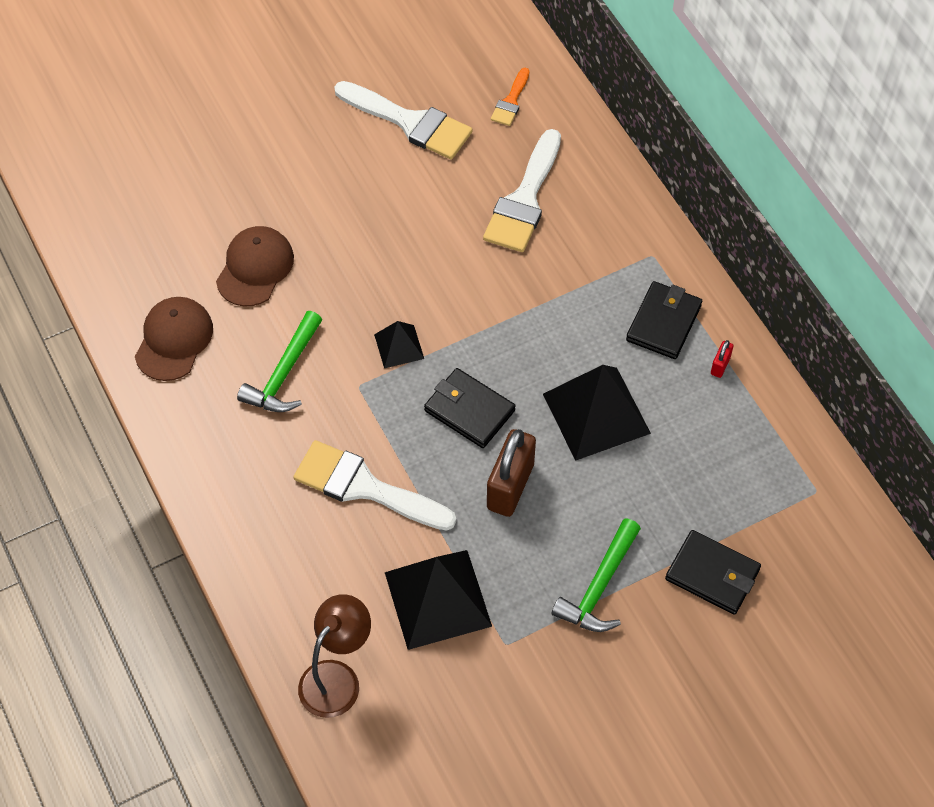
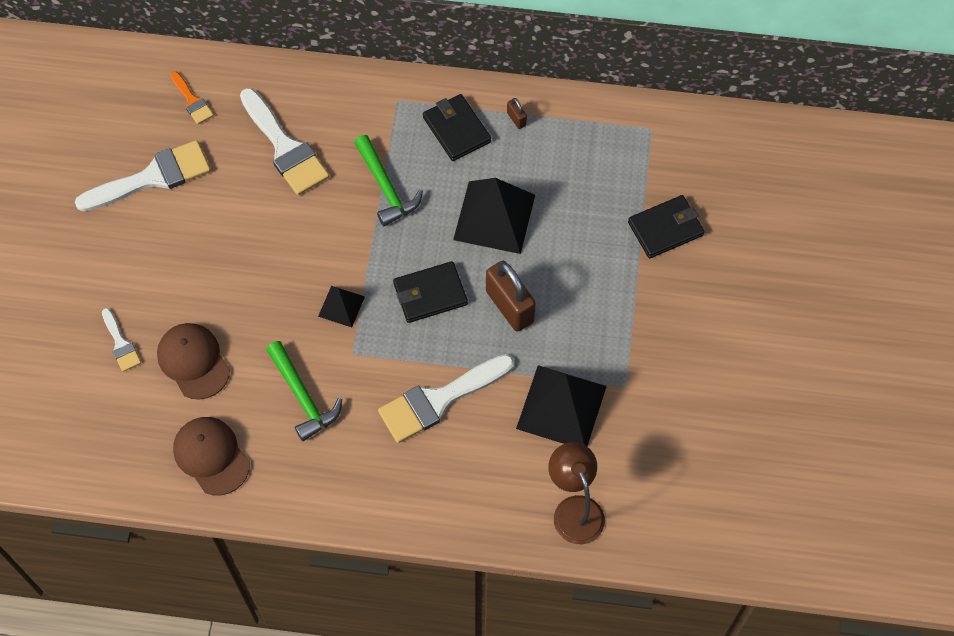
camera: 55 degrees left, 5 degrees up
(231, 204) = (121, 344): none -> white brush
(599, 587) = (625, 301): green hammer -> green hammer (386, 188)
(720, 365) = (516, 119): red padlock -> brown padlock

